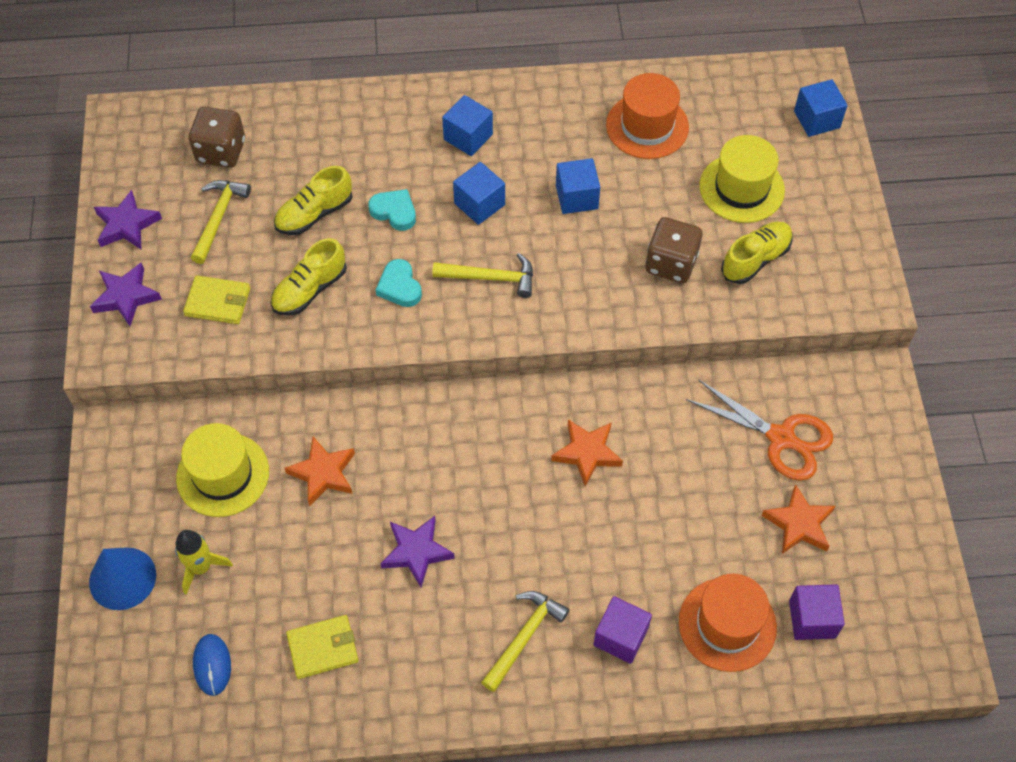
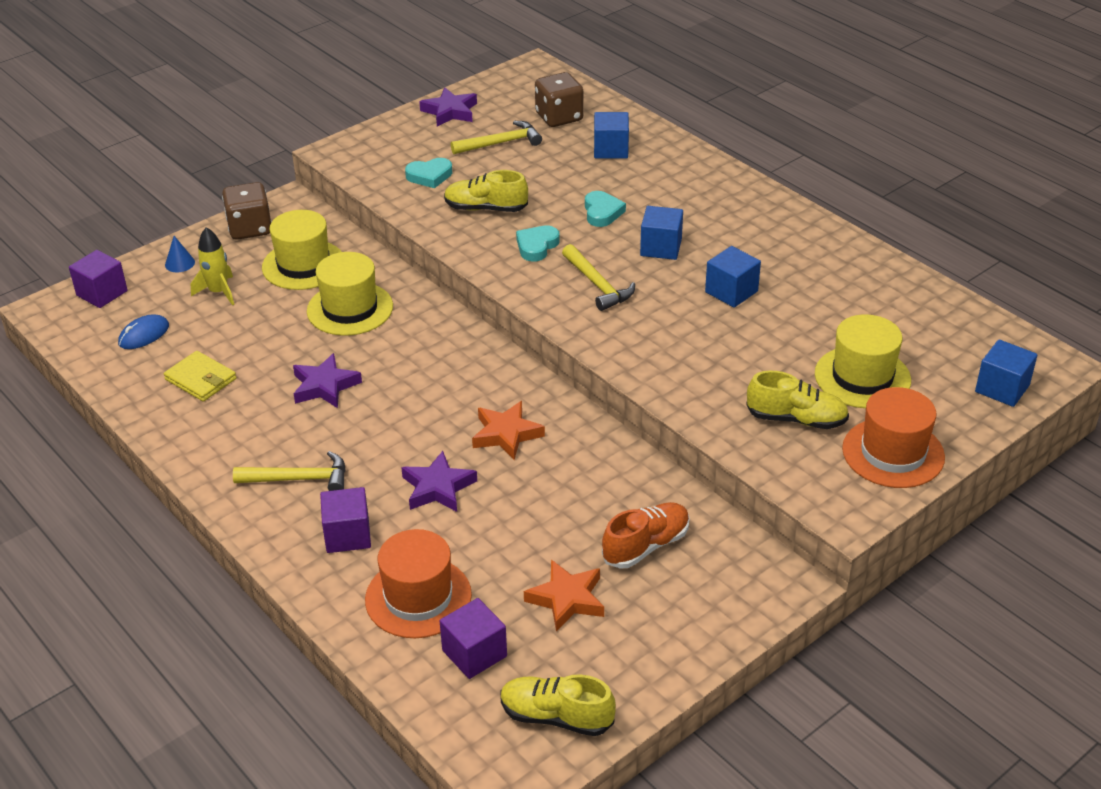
camera: 55 degrees right, 20 degrees down
(109, 672) = (102, 293): none -> purple cube
(122, 578) = (180, 263): blue cone -> blue cone, size x0.52
(126, 297) = (391, 139): purple star -> purple star (438, 487)
(218, 302) = (429, 176): yellow wallet -> turquoise heart
(314, 214) = (555, 179): yellow shoe -> yellow shoe (556, 717)
(323, 473) = (350, 309): orange star -> yellow hat
(468, 137) = (717, 213): blue cube -> blue cube (611, 149)
(647, 126) = (854, 295): orange hat -> orange hat (893, 453)
(671, 263) = (730, 372): brown dice -> brown dice (250, 228)
(781, 438) = (646, 546): orange scissors -> orange shoe

